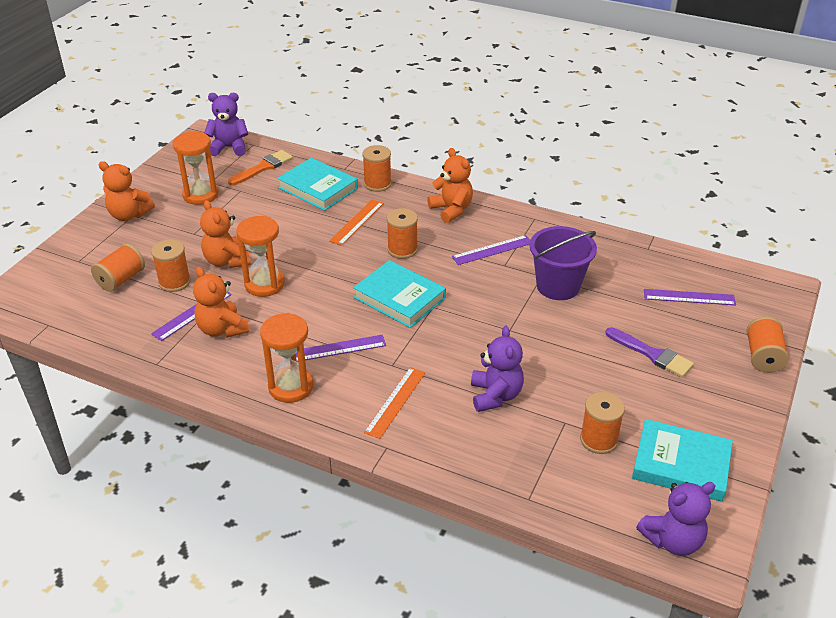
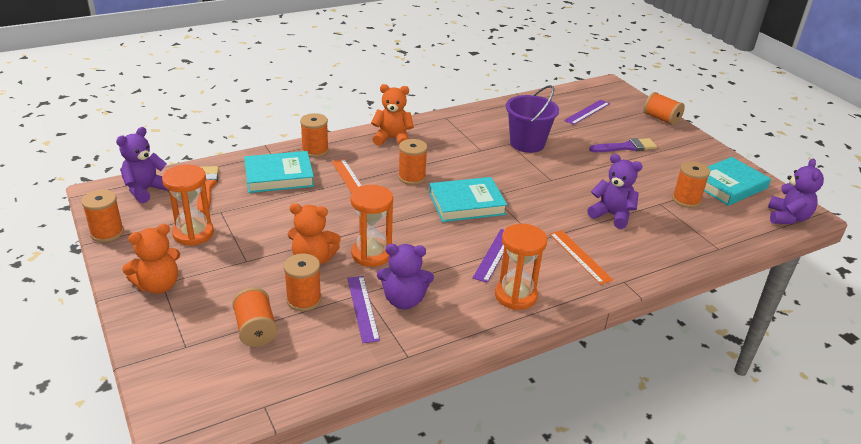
camera: 55 degrees left, 5 degrees down
(164, 163) = (107, 233): none -> orange spool
(222, 329) = (404, 300): orange teddy bear -> purple teddy bear
(492, 250) = (459, 146): purple ruler -> none

